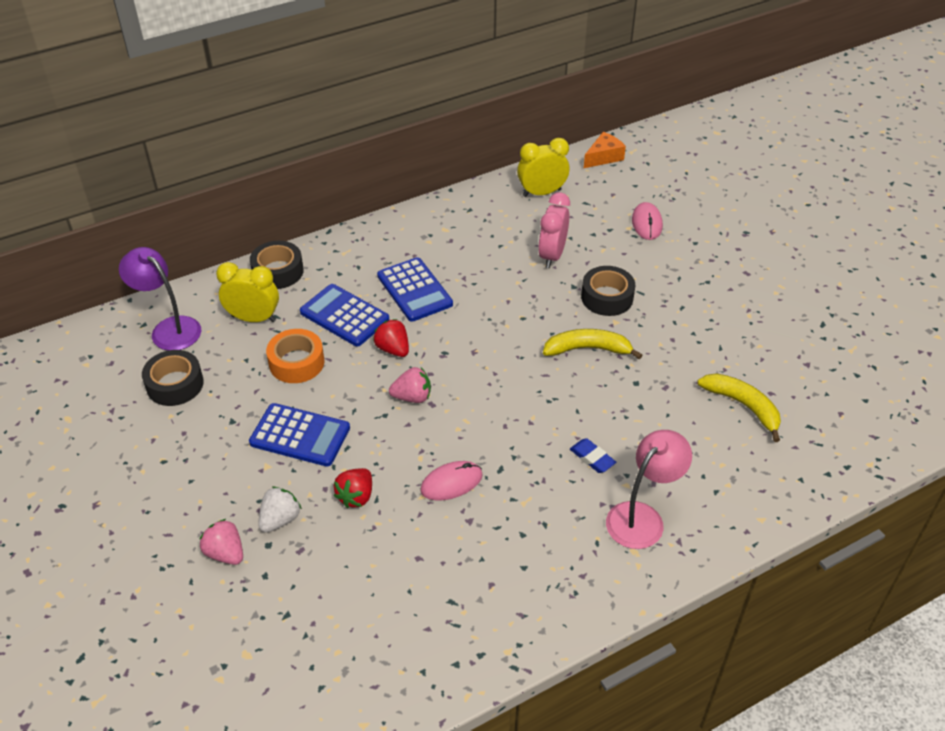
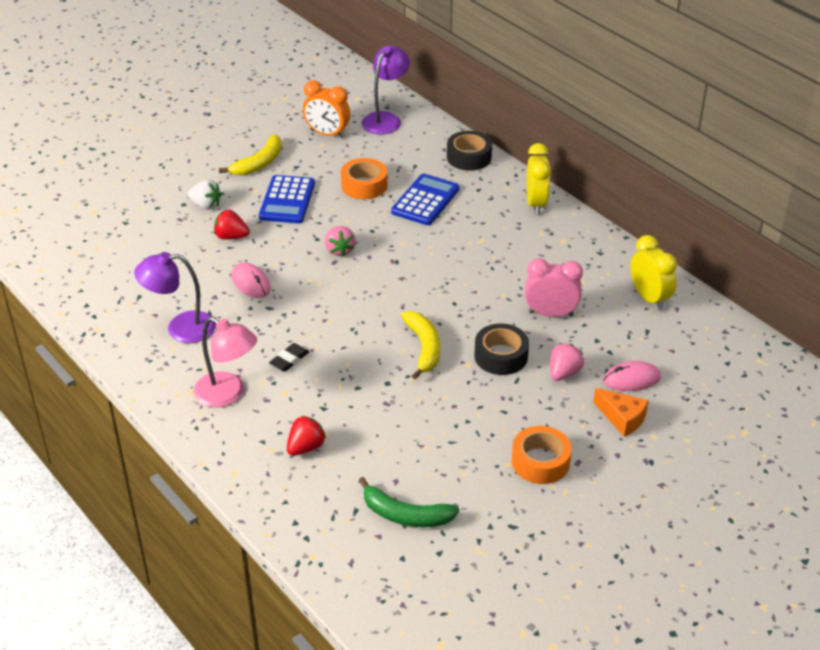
camera: 80 degrees right, 5 degrees down
(175, 384) = (327, 134): black tape -> orange clock
(225, 553) = (174, 187): pink strawberry -> pink strawberry (564, 373)
(253, 318) = (408, 155): yellow clock -> yellow clock (536, 204)
(393, 349) = (392, 232): red strawberry -> red strawberry (306, 447)
(414, 290) = (470, 234): blue calculator -> none
(522, 557) = (181, 328): none -> purple lamp
(592, 458) = (289, 360): blue eraser -> black eraser
(603, 157) = (736, 339): orange cheese -> orange cheese (622, 418)
(743, 406) = (373, 459): yellow banana -> yellow banana (259, 163)
(746, 295) = (540, 462): none -> orange tape
(814, 391) = (405, 515): none -> green banana

